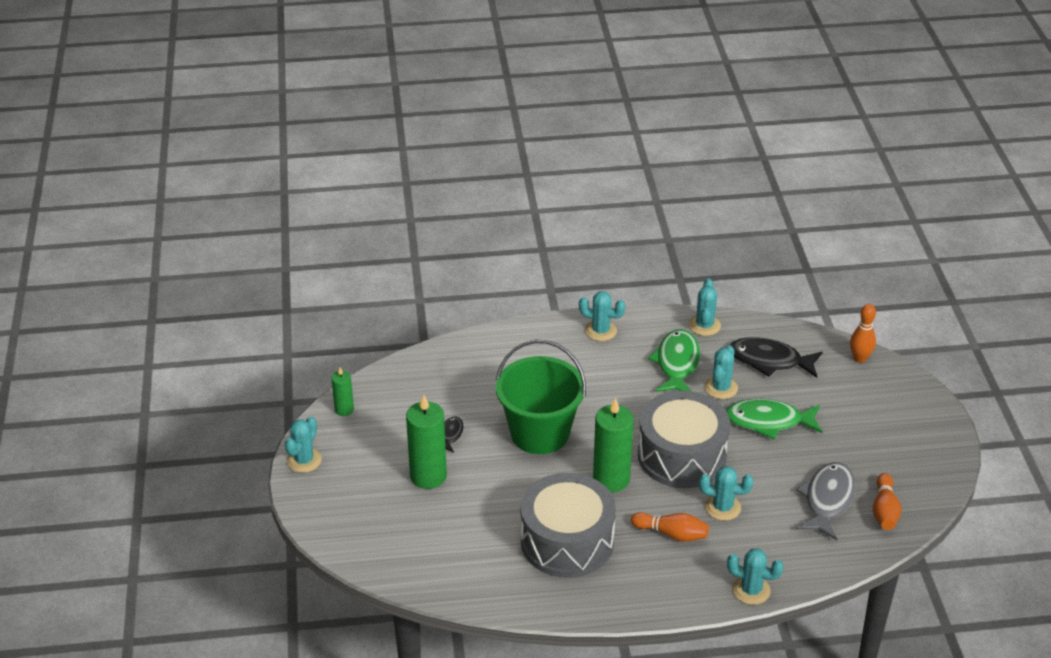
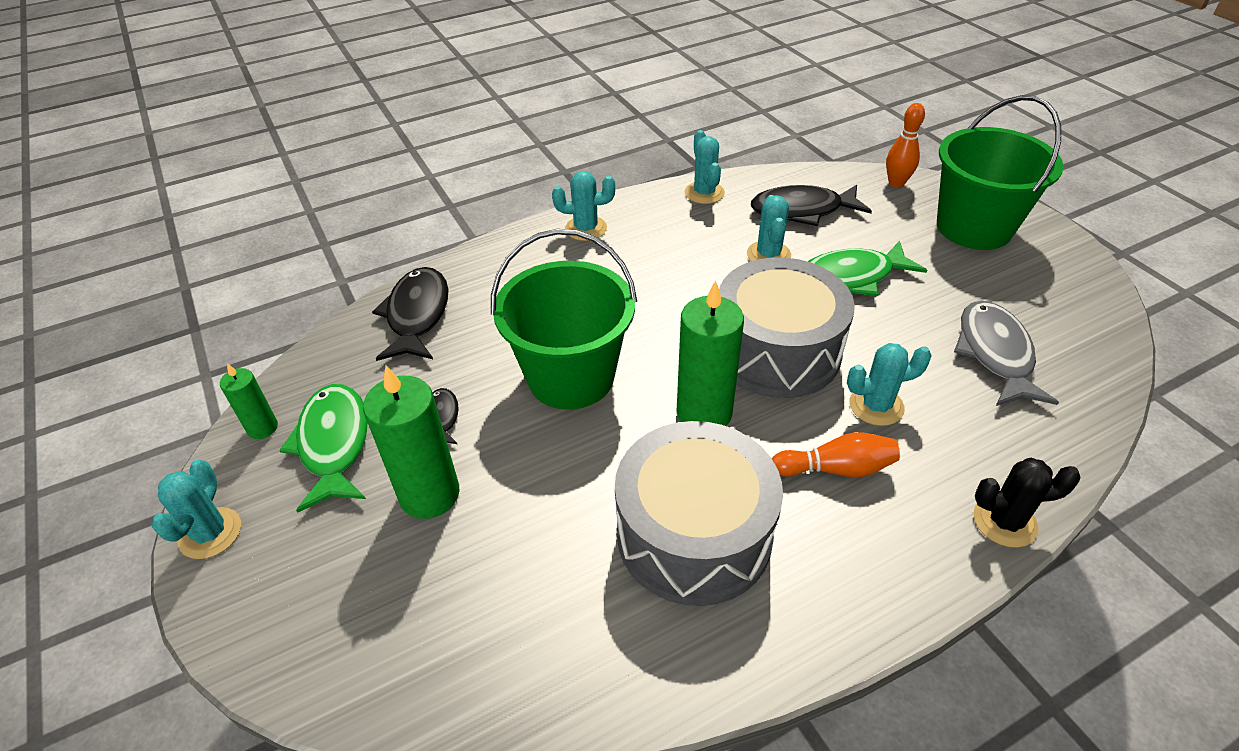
camera: 20 degrees left, 5 degrees up
(458, 363) = (417, 315): none -> black fish
(677, 363) = (699, 241): green fish -> green fish (334, 444)
(751, 590) = (1004, 521): turquoise cactus -> black cactus
(884, 510) = (1070, 346): orange bowling pin -> none
(890, 410) = (974, 227): none -> green bucket

